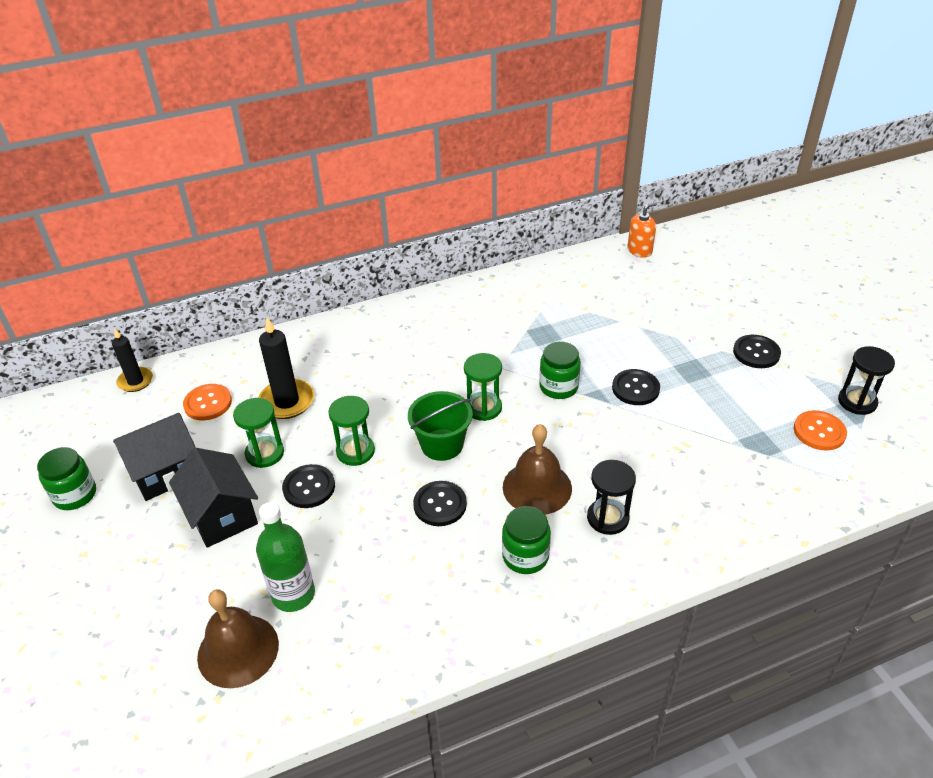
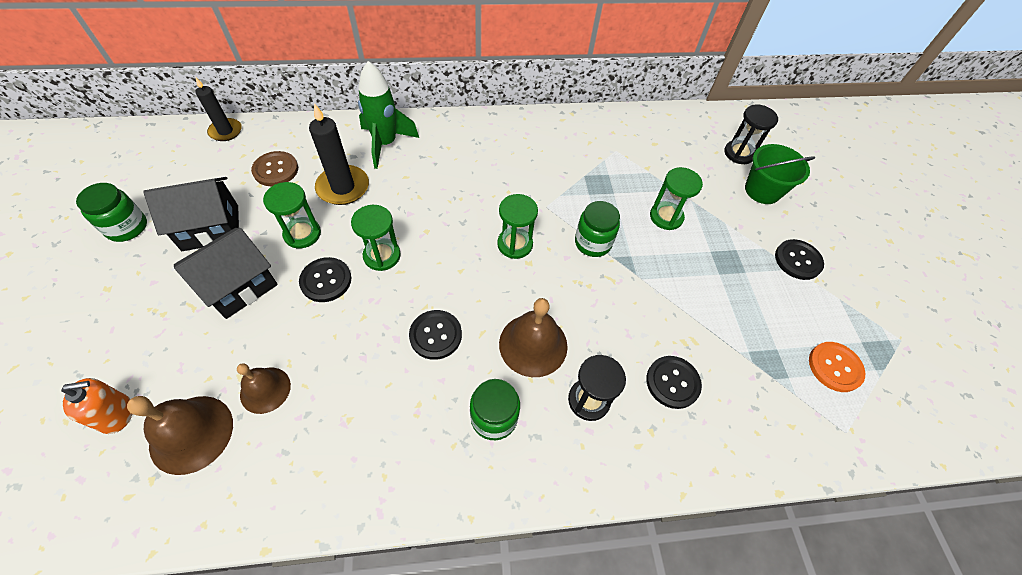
camera: 10 degrees right, 15 degrees up
(208, 403) = (275, 170): orange button -> brown button
(222, 515) = (239, 286): black house -> black house turned 60 degrees clockwise
(293, 594) = (265, 390): green bottle -> brown bell
(312, 351) = (385, 144): none -> green rocket
(442, 445) = (462, 272): green bucket -> green bucket (762, 190)
(620, 347) = (666, 217): none -> green hourglass
(635, 388) = (665, 265): black button -> black button (672, 382)
(639, 250) = (719, 122): orange soap dispenser -> orange soap dispenser (116, 414)
(857, 402) = (885, 344): black hourglass -> black hourglass (739, 153)

